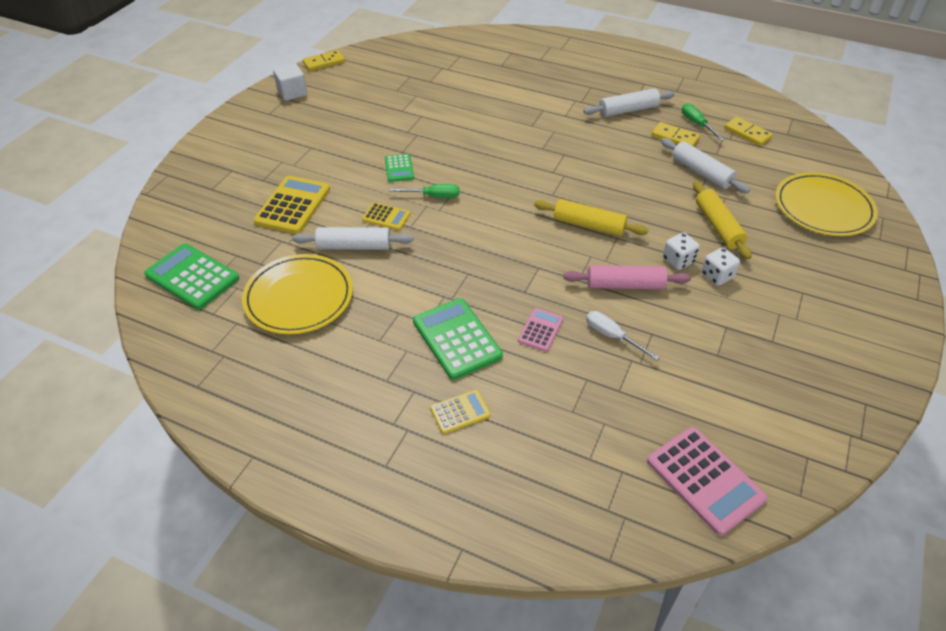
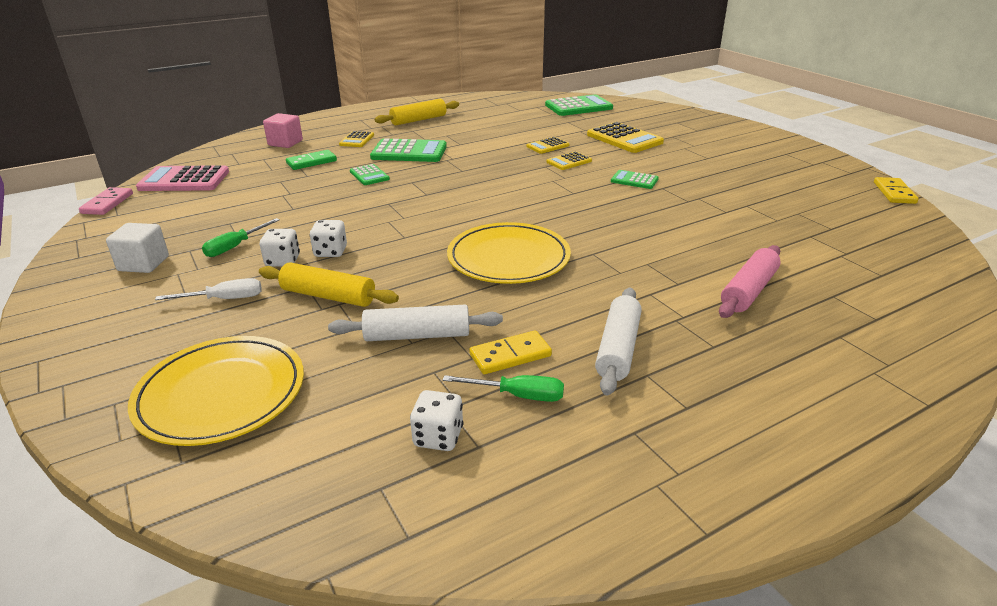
camera: 125 degrees right, 15 degrees down
(292, 93) = (824, 168): white cube -> white cube (143, 264)
(299, 297) = (518, 125): yellow plate -> yellow plate (508, 258)
(354, 246) = (547, 146): white rolling pin -> yellow calculator
(433, 196) = (574, 183): green screwdriver -> green screwdriver (235, 247)
(530, 480) = (285, 143): none -> pink cube
(540, 330) = (369, 175): pink calculator -> green calculator
(555, 402) = (311, 162): none -> green domino
(588, 225) = (439, 230): yellow rolling pin -> yellow rolling pin (418, 120)
(612, 336) = (319, 194): white screwdriver -> white screwdriver (224, 299)
(625, 285) = (350, 218): pink rolling pin -> pink rolling pin (749, 291)
(747, 133) = (438, 437): yellow domino -> white dice
(809, 493) = (107, 203): none -> pink domino

